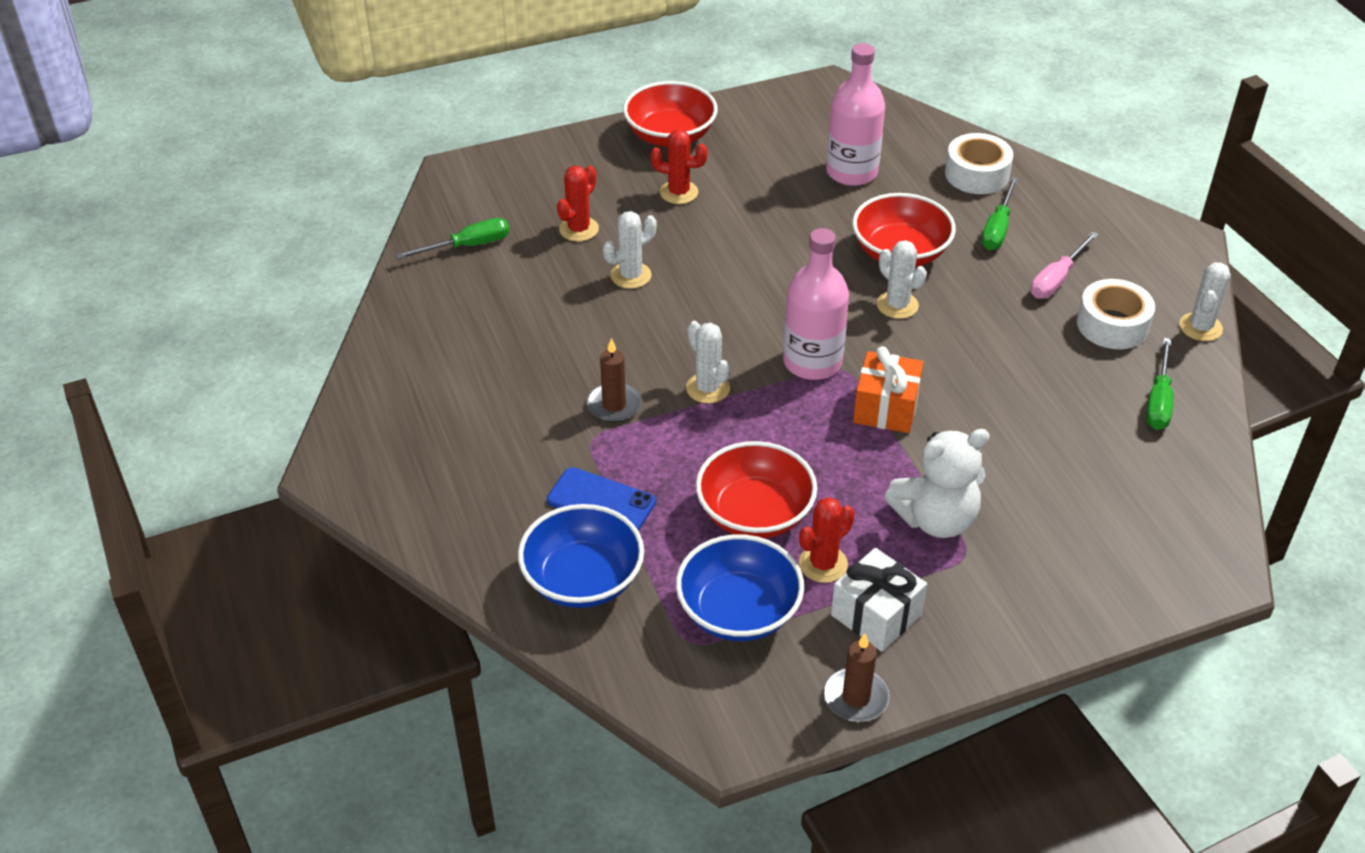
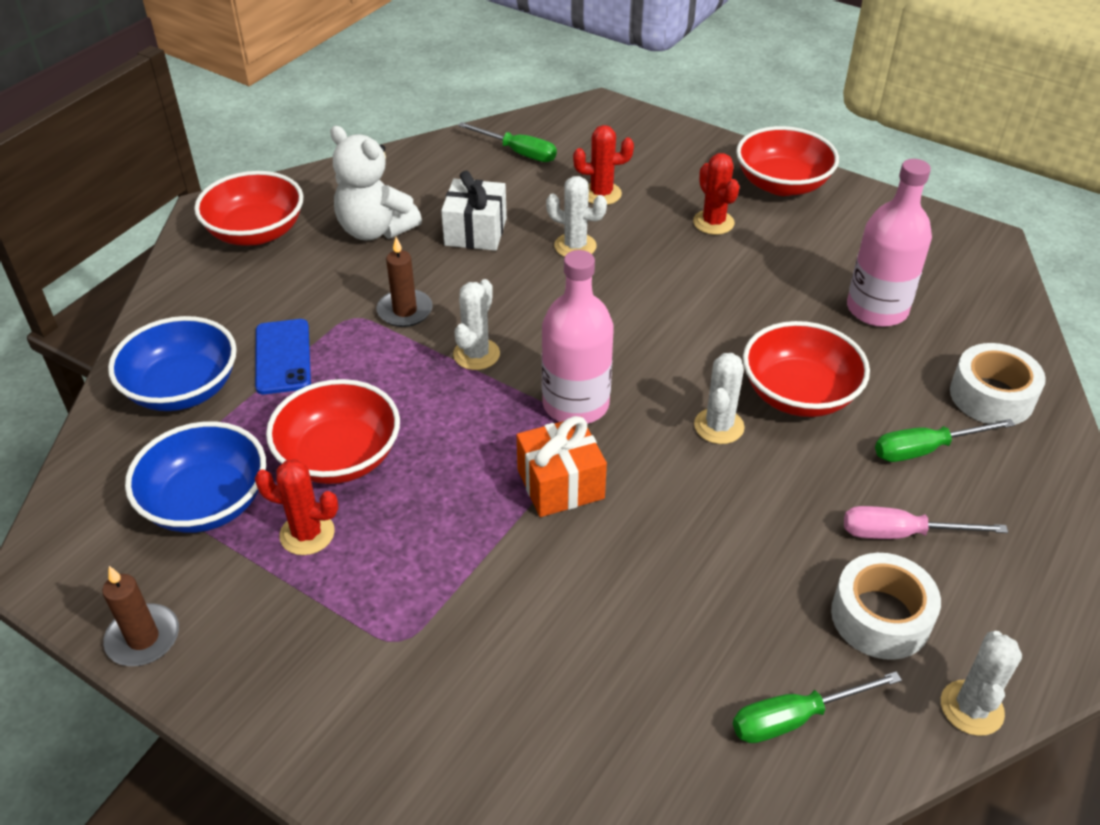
camera: 55 degrees right, 0 degrees up
(403, 453) = (256, 232): none -> red bowl
(876, 615) = (264, 604): white gift -> white gift (475, 232)
(935, 519) = (432, 593): white teddy bear -> white teddy bear (375, 230)
(1200, 327) = (971, 708): white cactus -> white cactus turned 60 degrees counterclockwise

